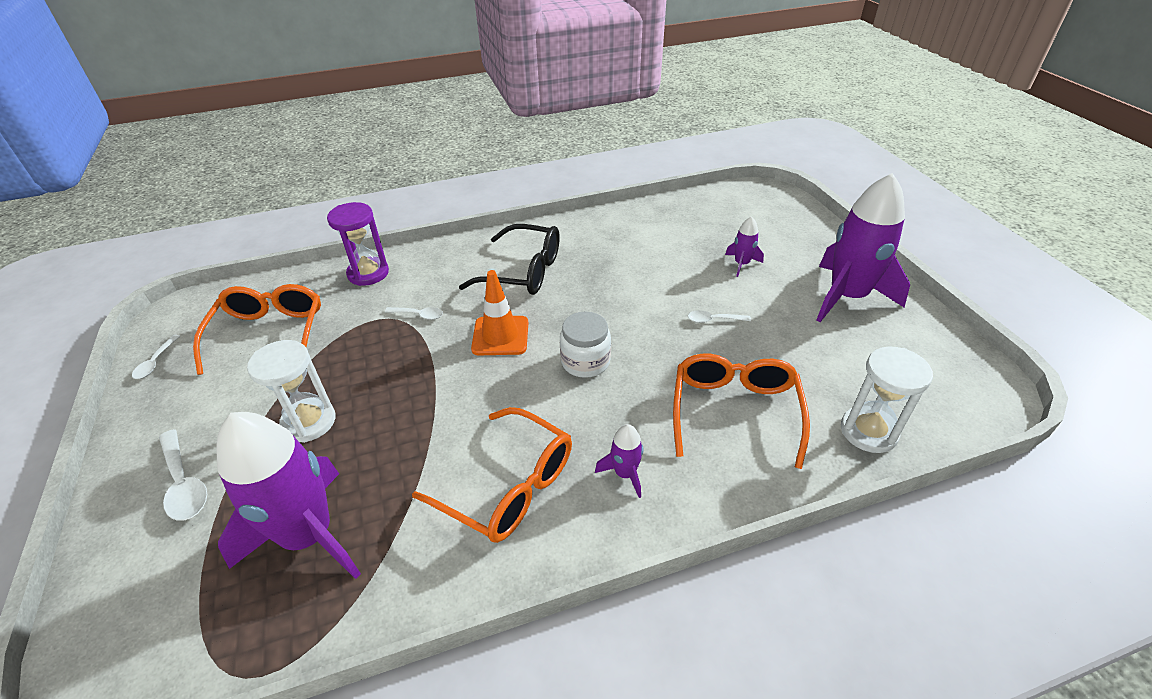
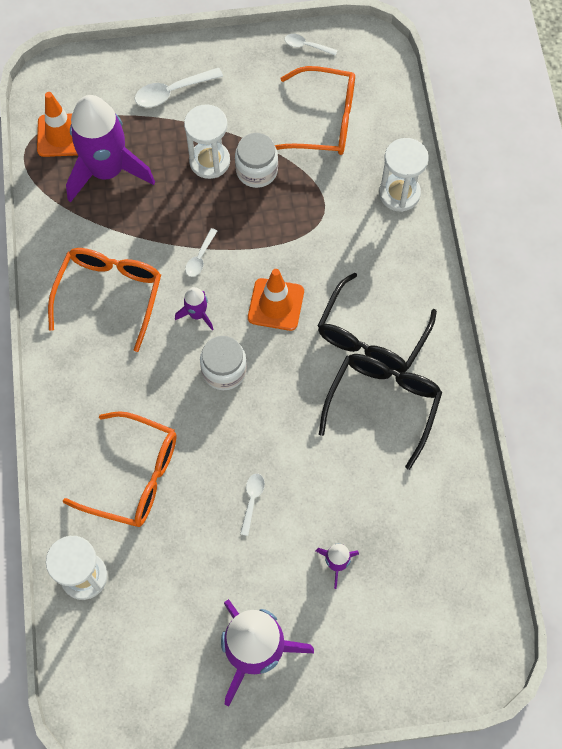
camera: 100 degrees right, 25 degrees up
(228, 620) = (61, 135): none -> orange traffic cone
(328, 377) = (256, 170): none -> white jar
(368, 273) = (399, 193): purple hourglass -> white hourglass
(419, 315) = (322, 238): white spoon -> white spoon (200, 257)
(509, 486) = (110, 294): orange glasses -> orange glasses turned 150 degrees clockwise
(587, 258) = (383, 403): none -> black glasses
(625, 473) = (98, 374): purple rocket -> purple rocket (197, 314)

